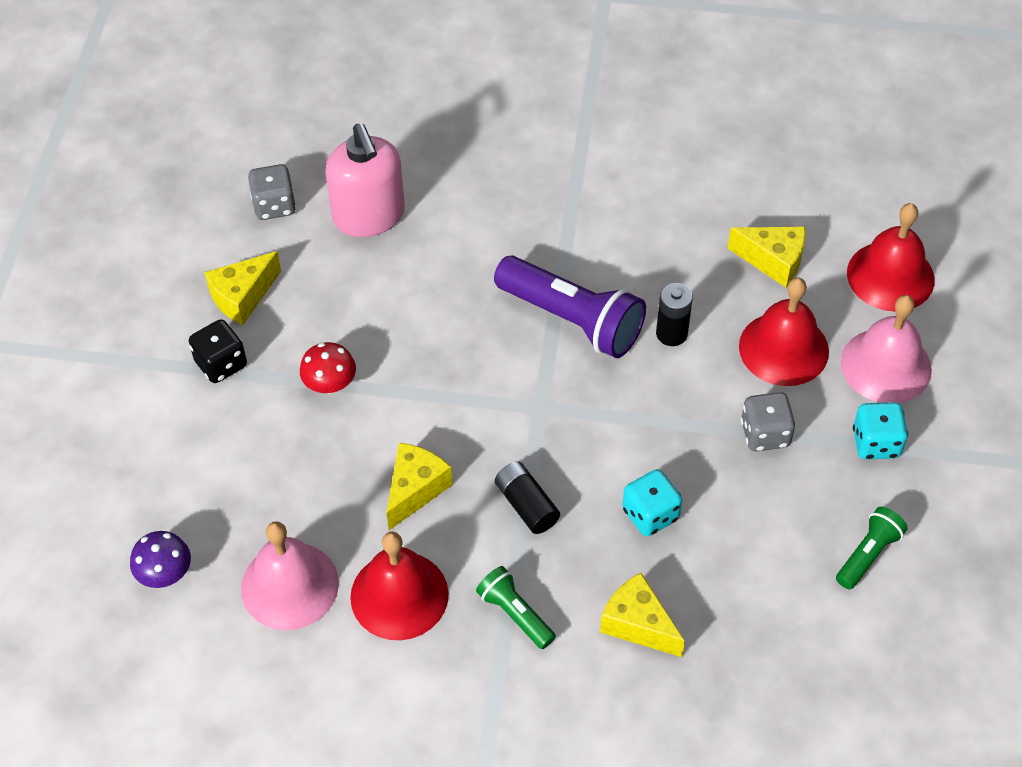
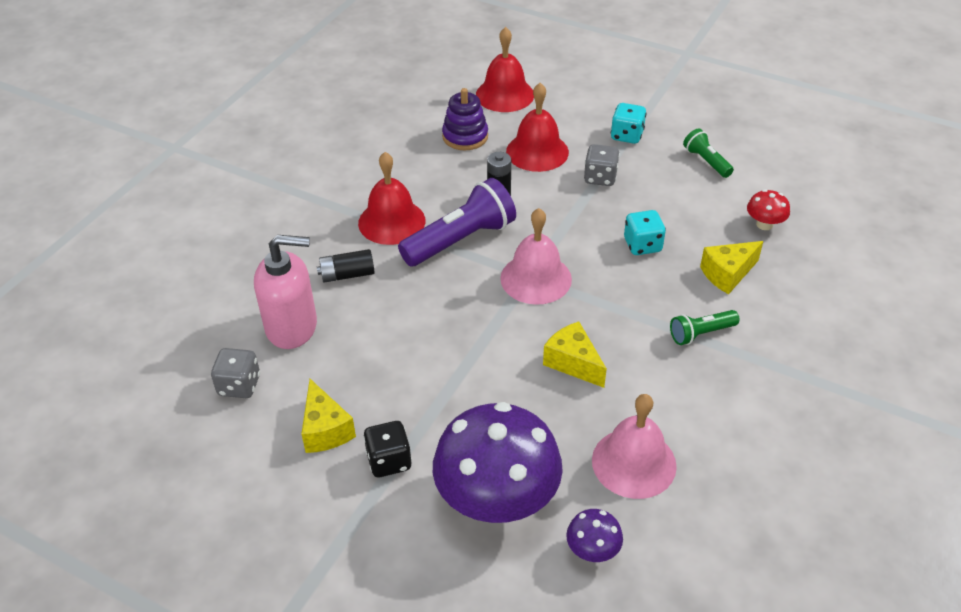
camera: 70 degrees left, 10 degrees down
(202, 471) = (497, 499): none -> purple mushroom
(330, 384) = (448, 391): red mushroom -> red mushroom (764, 224)
(399, 595) = (665, 395): red bell -> red bell (391, 221)
(526, 505) = (611, 304): black battery -> black battery (347, 275)
(773, 261) = (465, 136): yellow cheese -> purple stacking toy
(886, 365) = (571, 115): pink bell -> pink bell (536, 278)

